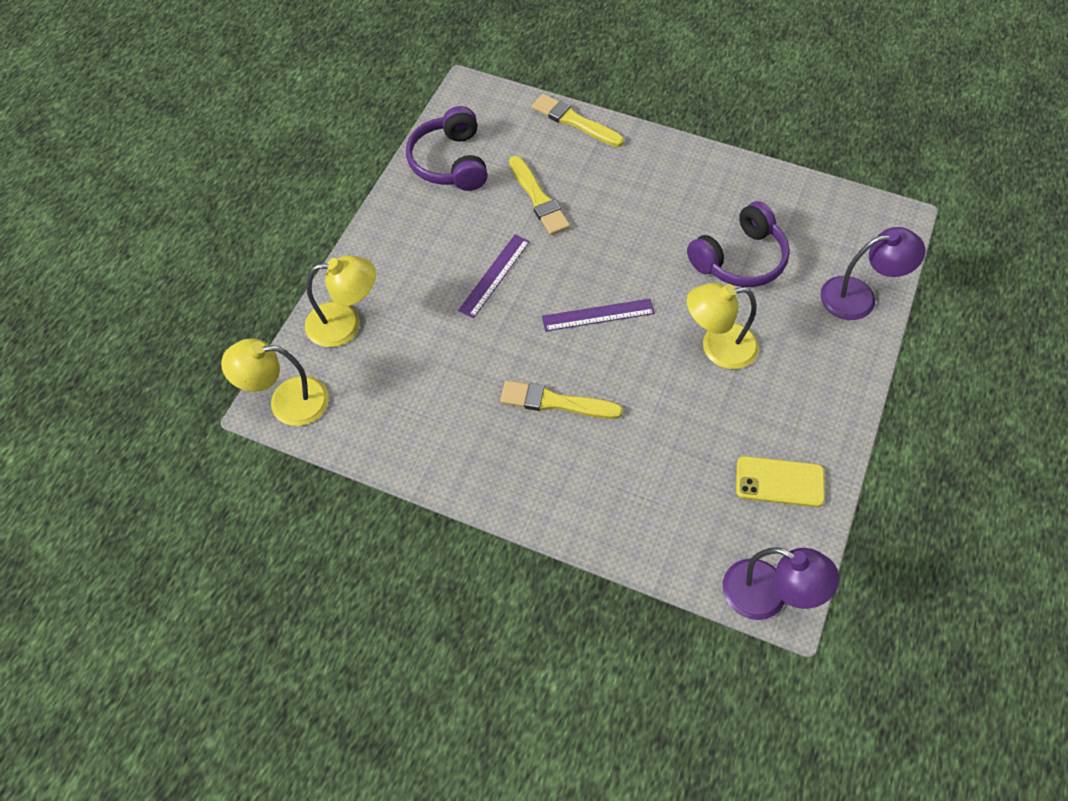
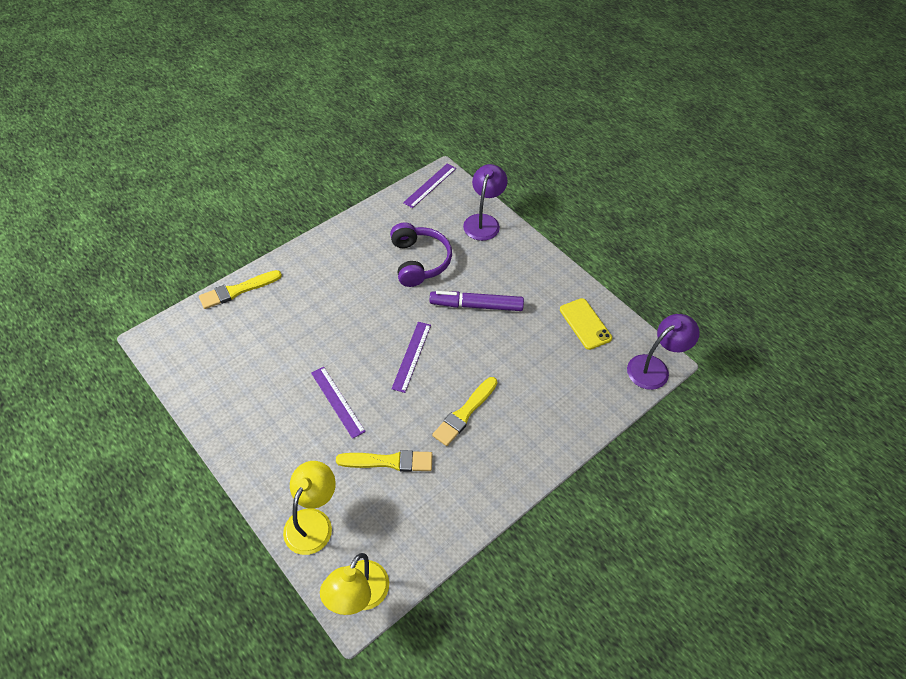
camera: 65 degrees left, 5 degrees down
(450, 162) = (212, 383): purple headphones -> none
(538, 198) = (289, 344): yellow brush -> yellow brush (388, 461)
(717, 347) = (476, 306): yellow lamp -> purple marker
(779, 482) = (585, 324): yellow phone -> yellow phone turned 60 degrees counterclockwise
(870, 214) = (430, 185): none -> purple ruler

